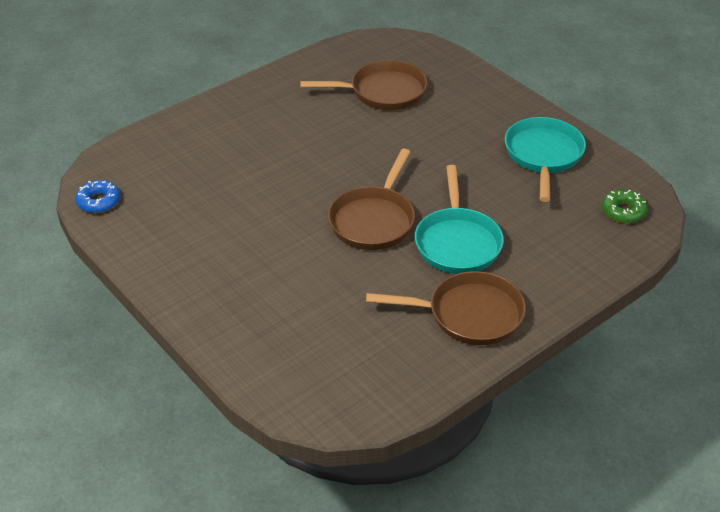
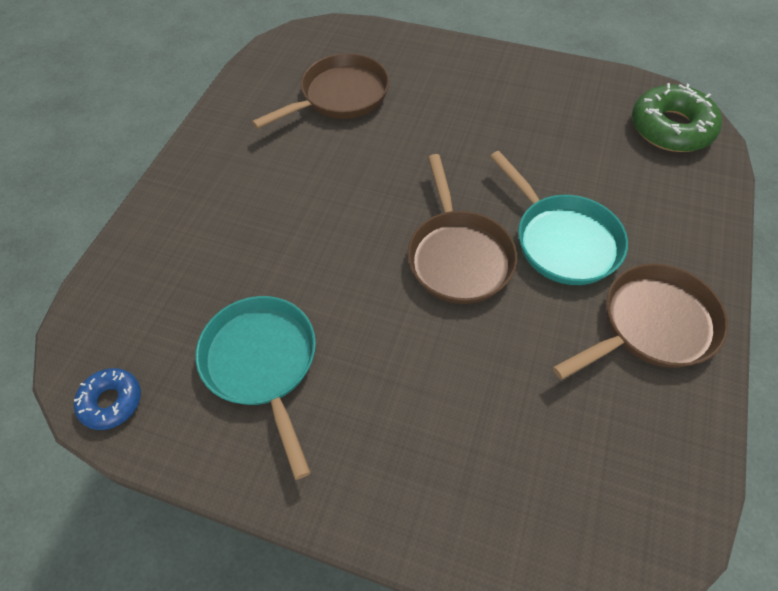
camera: 30 degrees left, 15 degrees up
(543, 155) = (550, 100): turquoise pan -> turquoise pan (262, 363)
(623, 211) = (671, 128): green donut -> green donut, size x1.74

